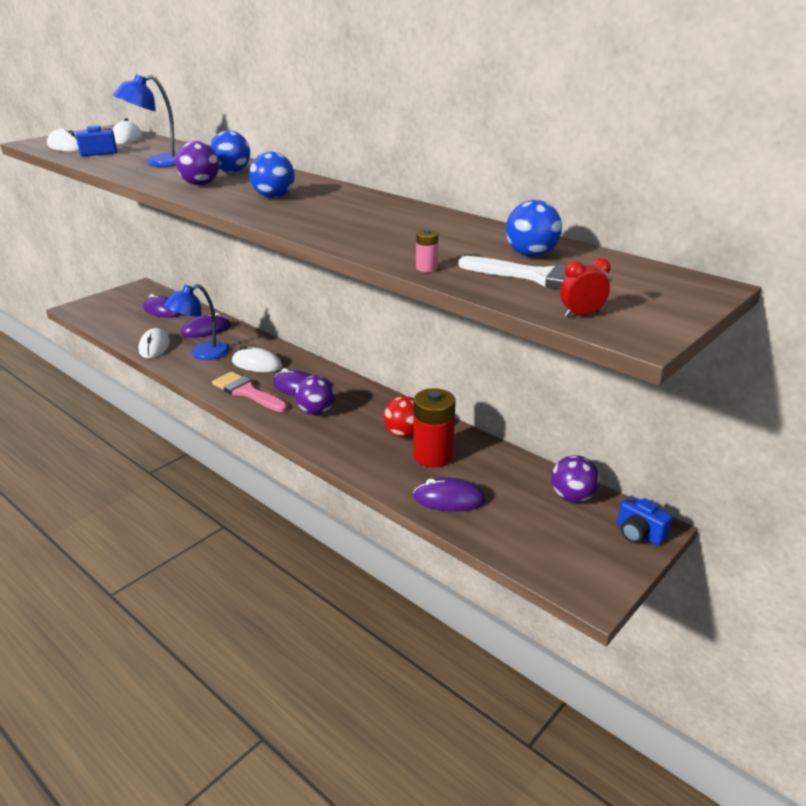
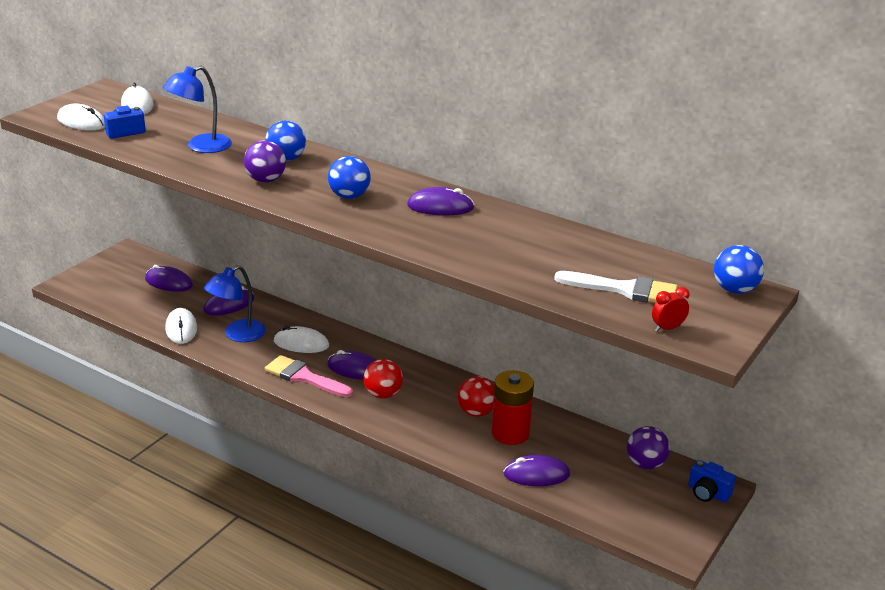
camera: 10 degrees left, 0 degrees up
(316, 412) = (383, 394): purple ball -> red ball
(363, 207) = (440, 207): none -> purple mouse
(426, 268) = (529, 284): pink battery -> none
(531, 254) = (610, 263): blue ball -> blue ball (734, 290)

